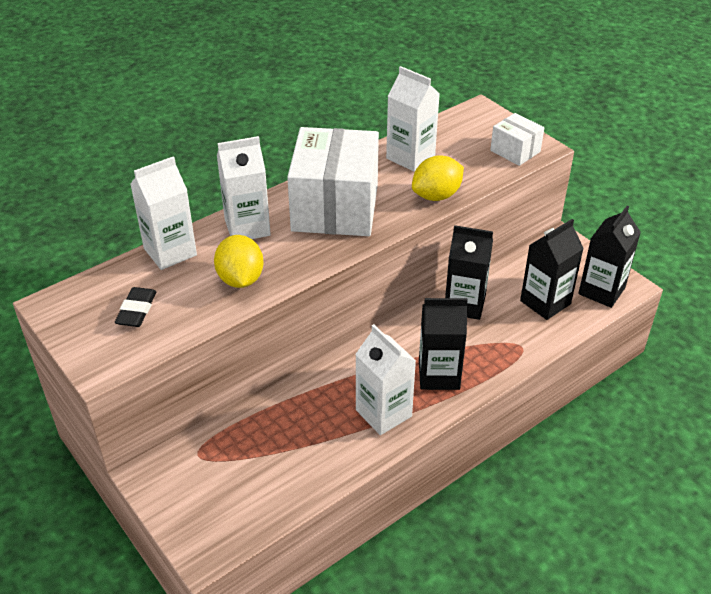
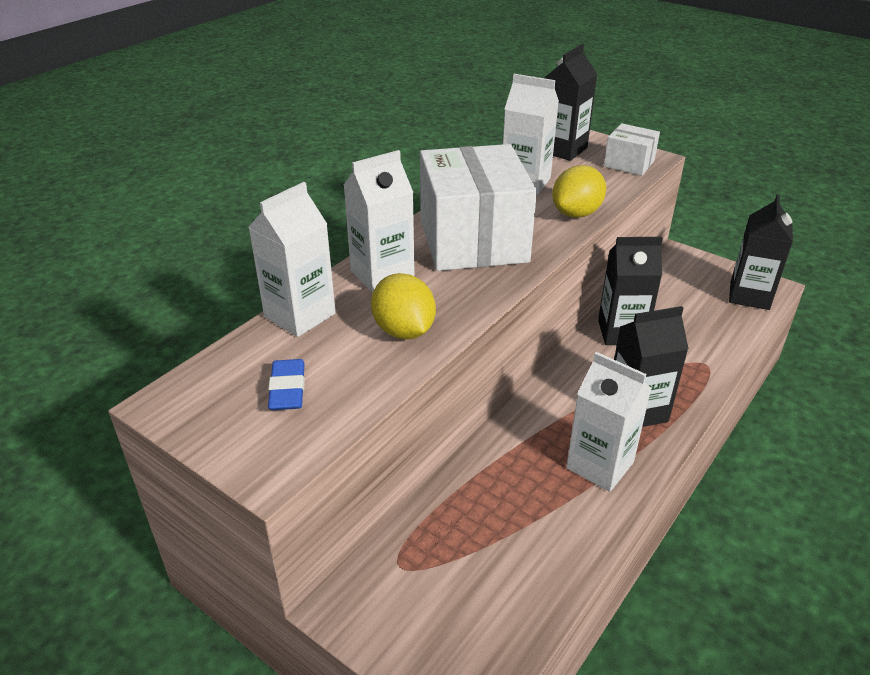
camera: 15 degrees left, 5 degrees down
(136, 310) = (287, 389): black eraser -> blue eraser
(545, 302) = (702, 316): black carton -> black carton (562, 149)

